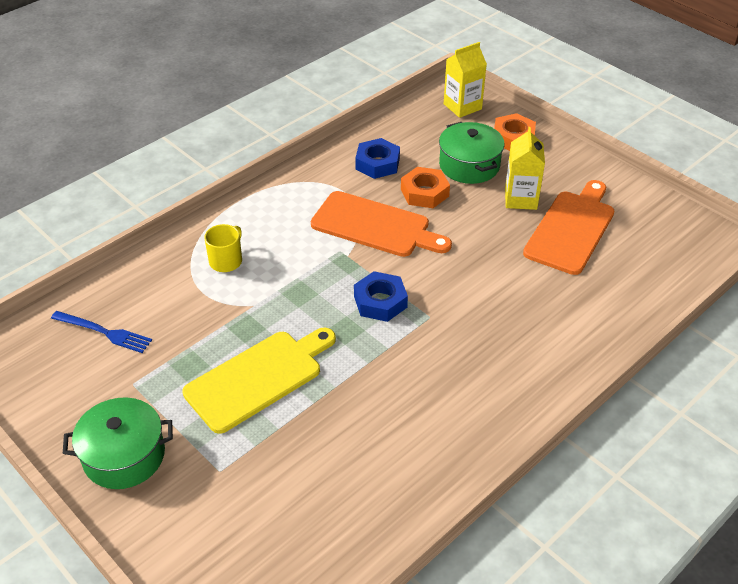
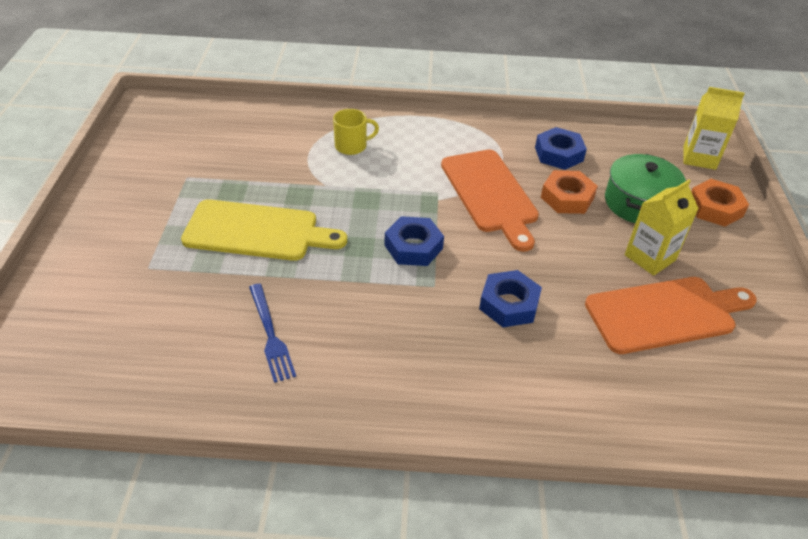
camera: 45 degrees right, 0 degrees up
(104, 332) = (219, 137): blue fork -> blue fork (270, 335)
(124, 456) = (118, 213): green pot -> none
(487, 292) = (509, 304): none -> blue nut

